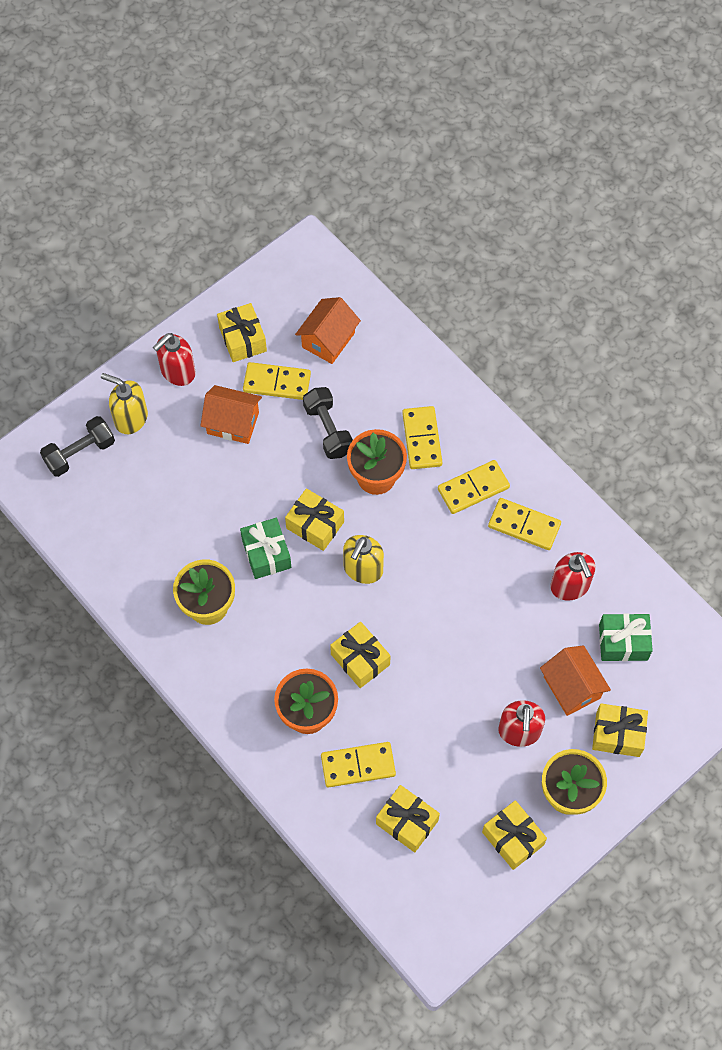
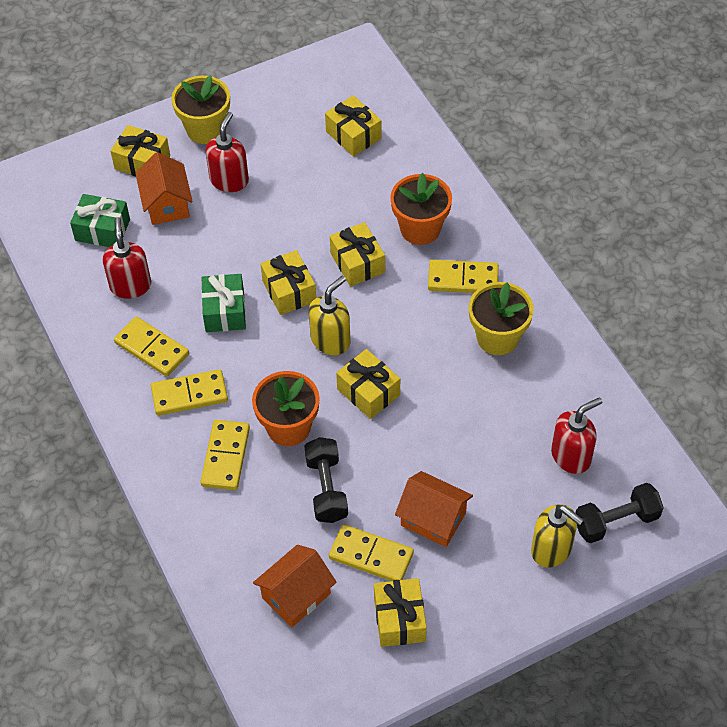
camera: 165 degrees left, 10 degrees down
(177, 372) = (487, 594): red soap dispenser -> red soap dispenser (571, 456)
(266, 553) = (426, 374): green gift -> green gift (225, 311)
(358, 765) = (384, 182): yellow domino -> yellow domino (463, 279)
(512, 838) = (266, 108): yellow gift -> yellow gift (289, 291)

